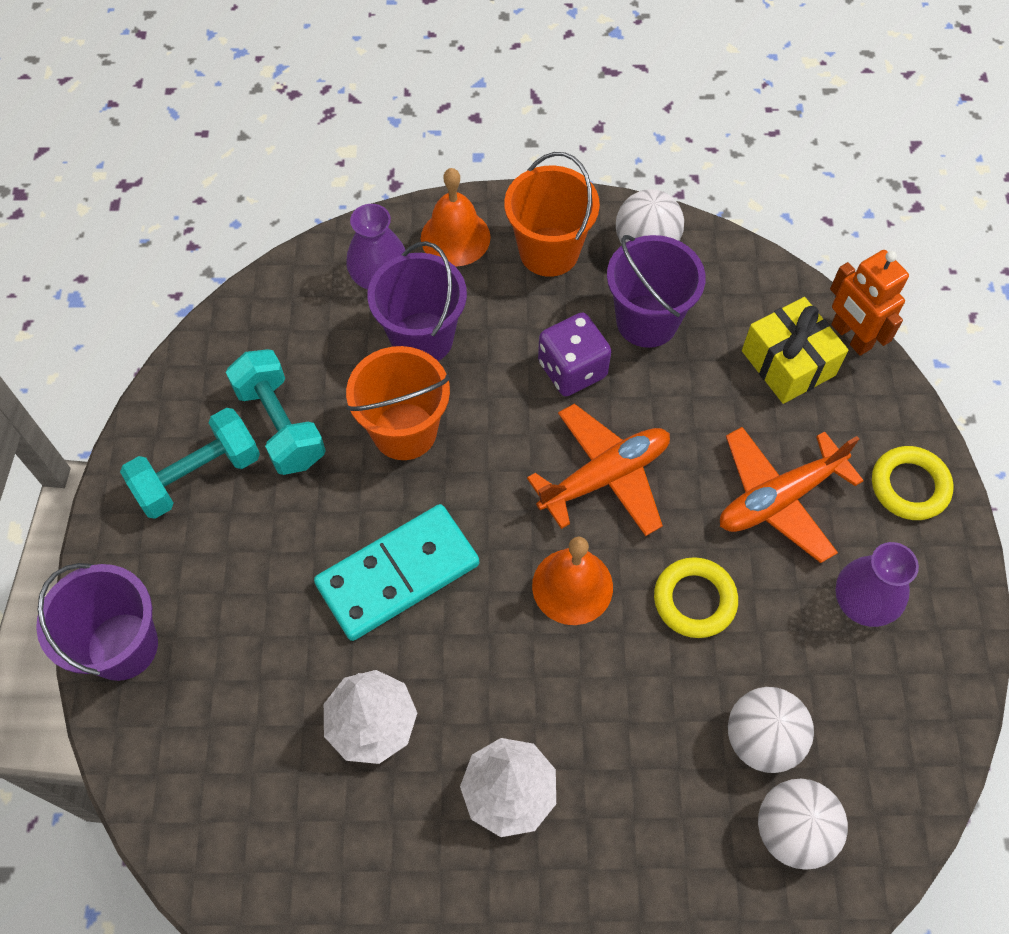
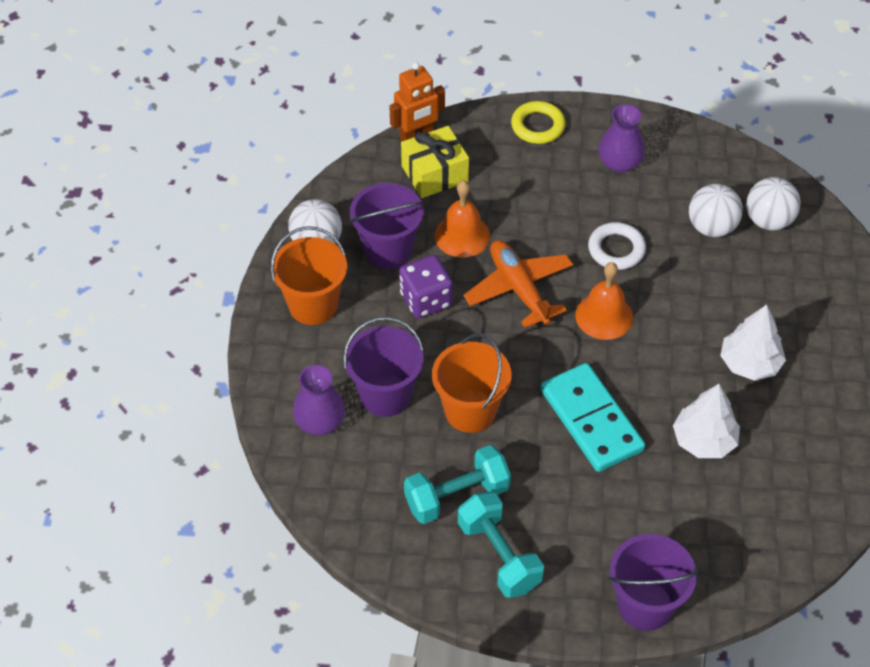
camera: 85 degrees left, 10 degrees down
(455, 237) = (288, 367): orange bell -> orange bell (462, 235)
(694, 600) = (616, 249): yellow ring -> white ring
(779, 498) = (543, 194): orange plane -> none

